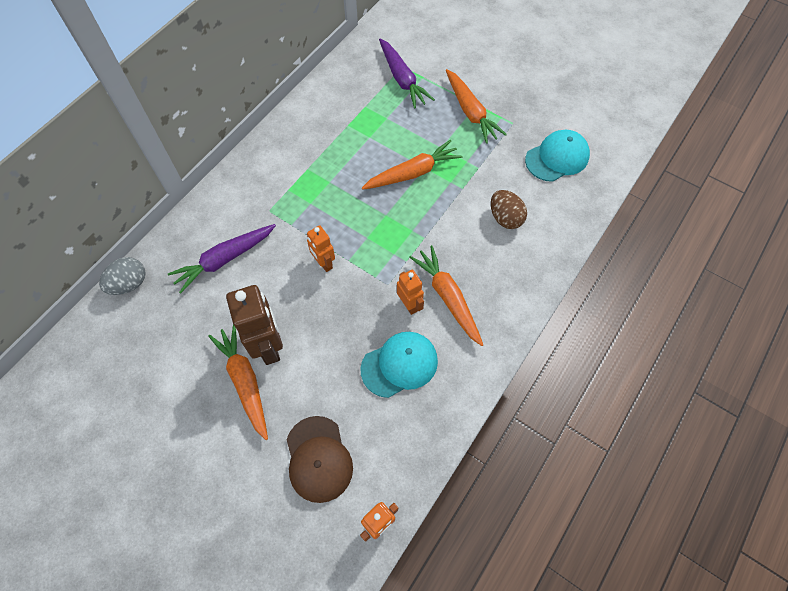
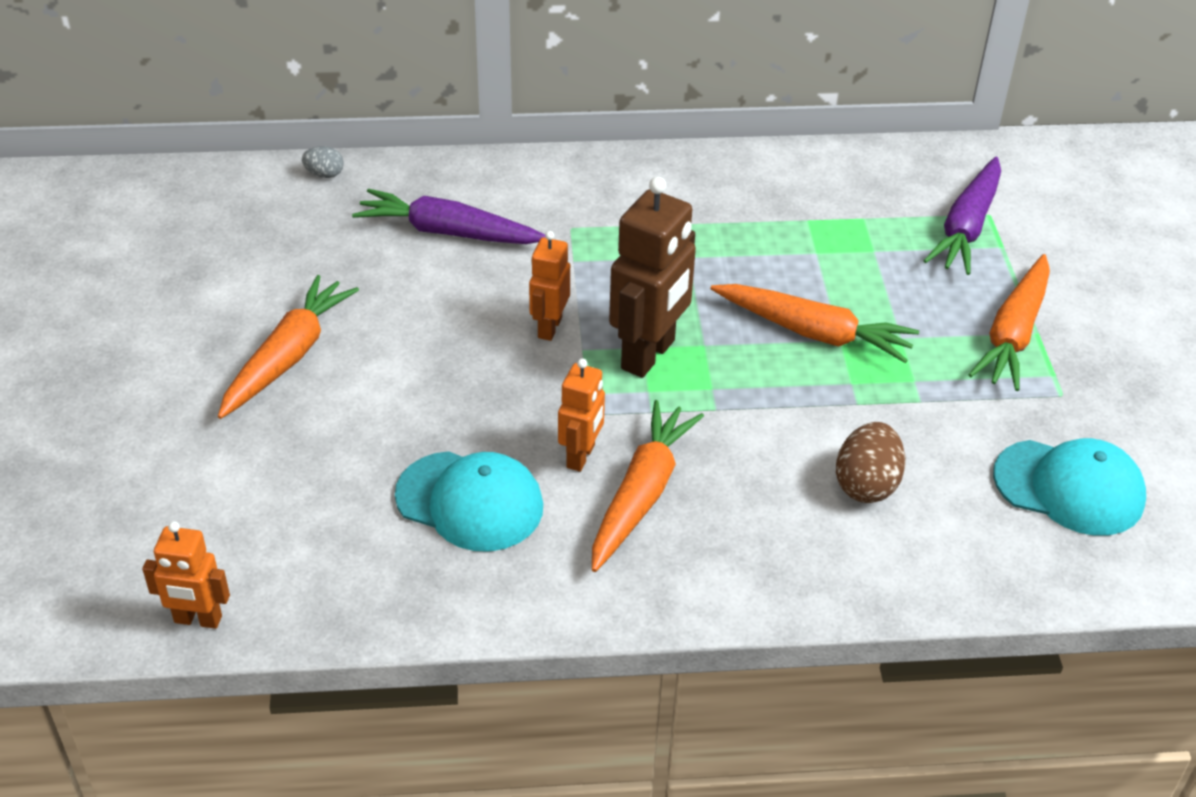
camera: 50 degrees right, 20 degrees down
(129, 284) = (324, 174): grey egg -> grey egg, size x0.57
(269, 346) = (363, 349): brown robot -> brown robot (649, 355)
(318, 459) = (241, 496): brown cap -> none

